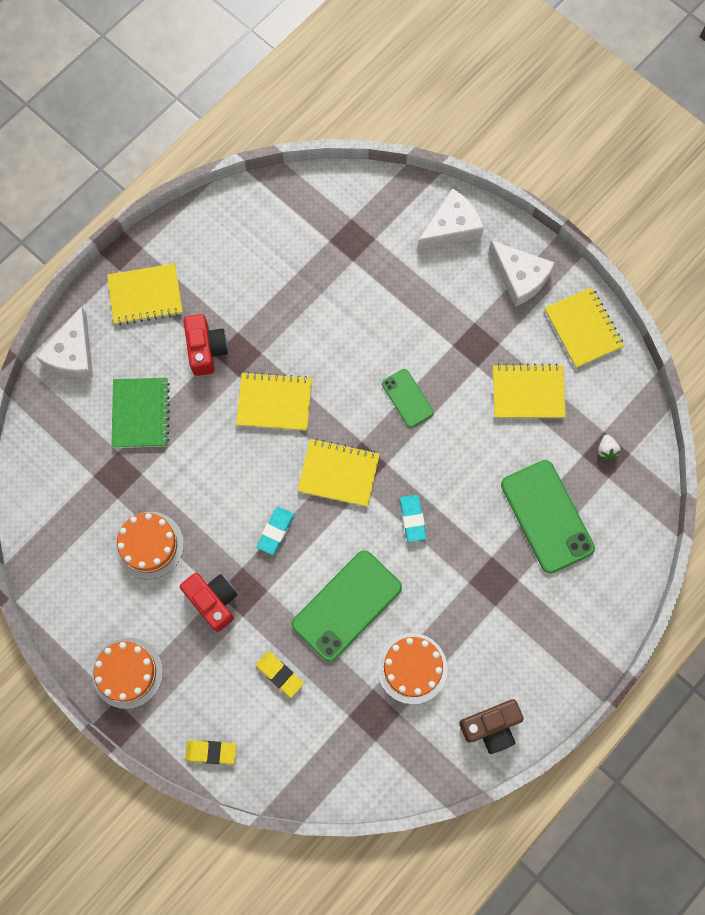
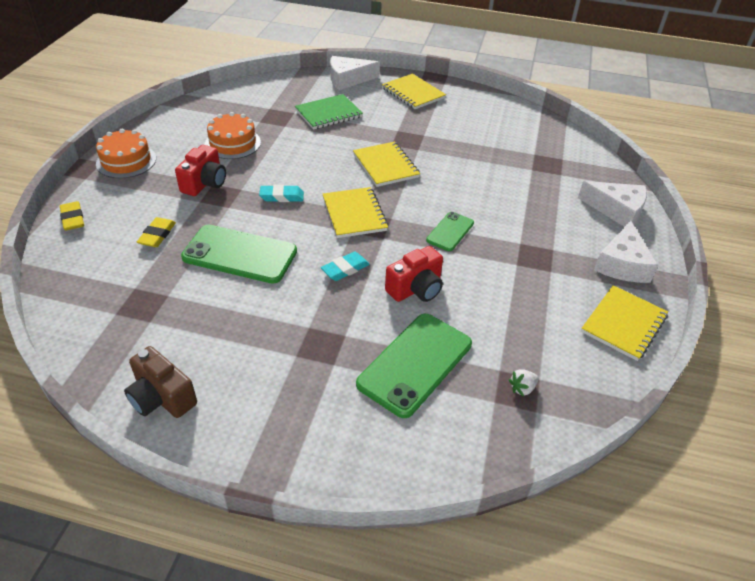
camera: 60 degrees right, 30 degrees down
(206, 349) = (398, 126): red camera -> red camera (416, 289)
(412, 668) = (200, 315): orange cake -> none
(528, 392) = (525, 306): yellow notebook -> none

